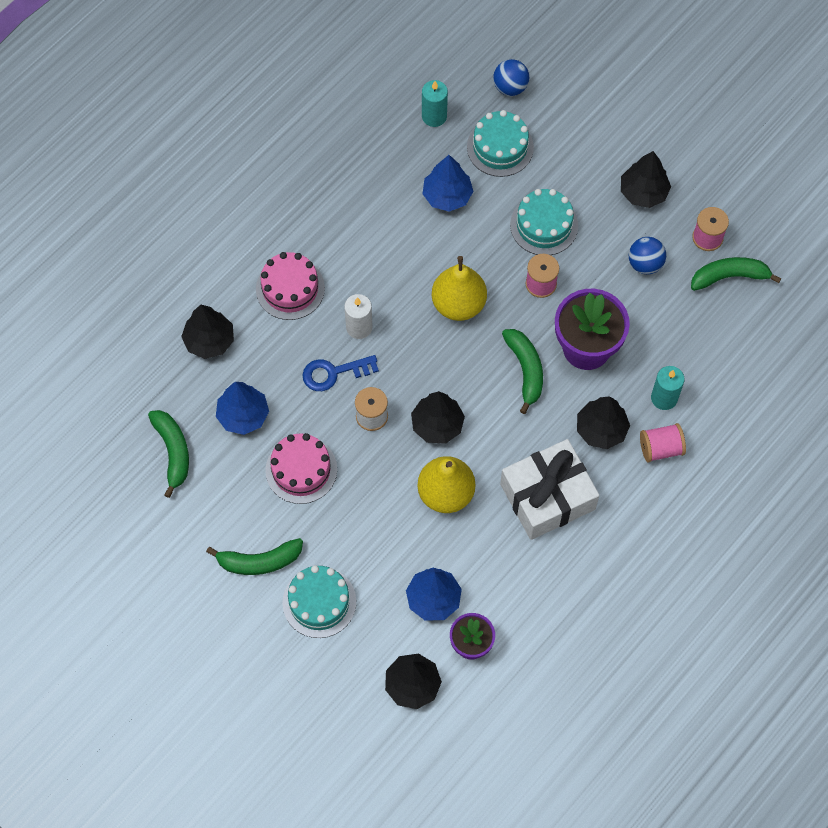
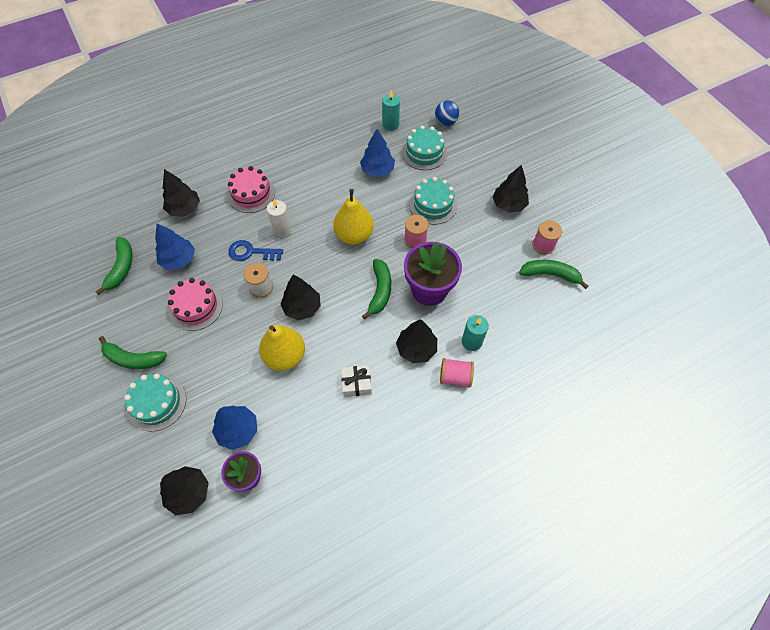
camera: 20 degrees right, 5 degrees down
(547, 496) = (356, 384): white gift -> white gift, size x0.48
(645, 264) = (492, 248): blue ball -> none

